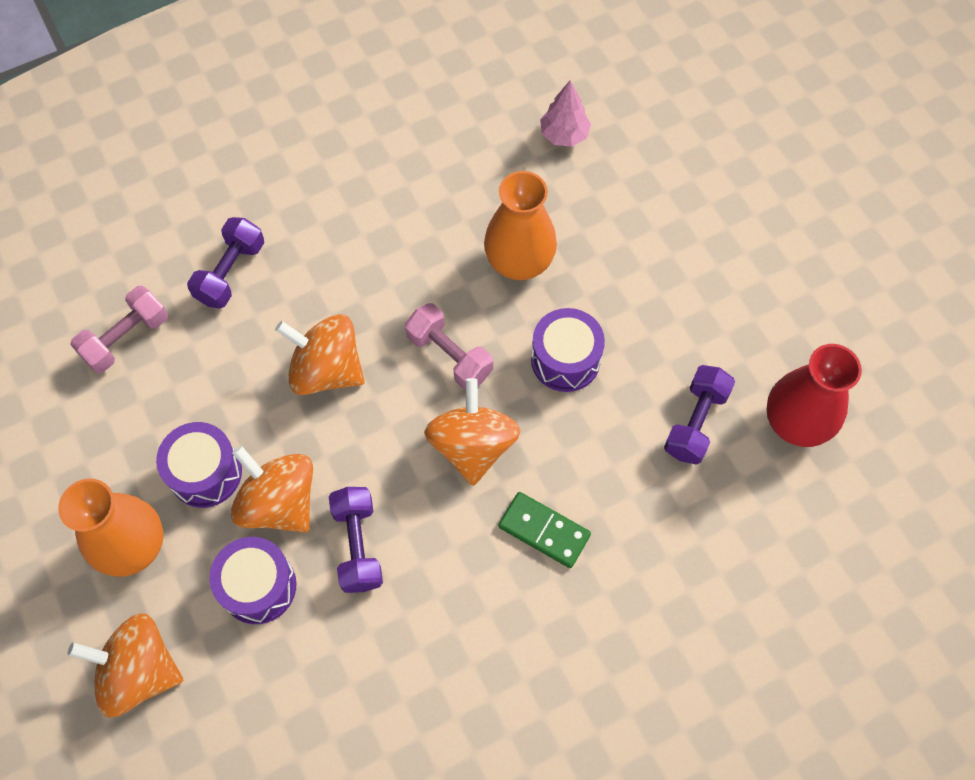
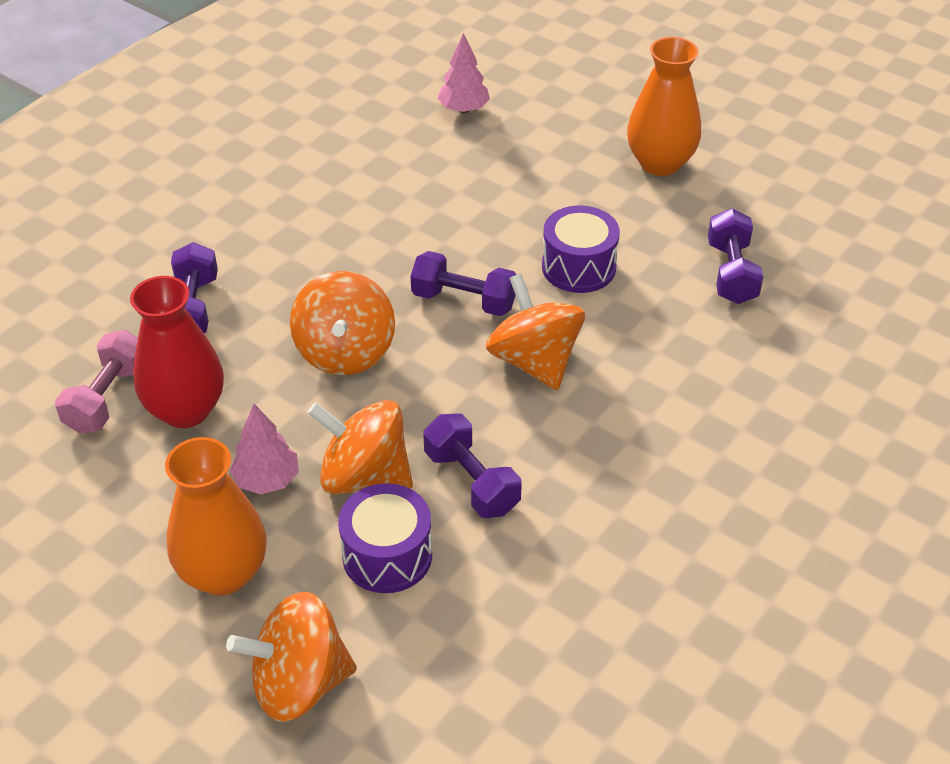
camera: 25 degrees left, 20 degrees down
(205, 473) = (267, 480): purple drum -> pink tree
(326, 370) = (345, 352): orange spinning top -> orange spinning top turned 90 degrees counterclockwise
(449, 355) = (464, 300): pink dumbbell -> purple dumbbell
(519, 262) = (484, 210): orange vase -> orange vase (660, 163)
(544, 530) = (650, 402): green domino -> none
(795, 423) = (819, 244): red vase -> red vase (186, 410)

